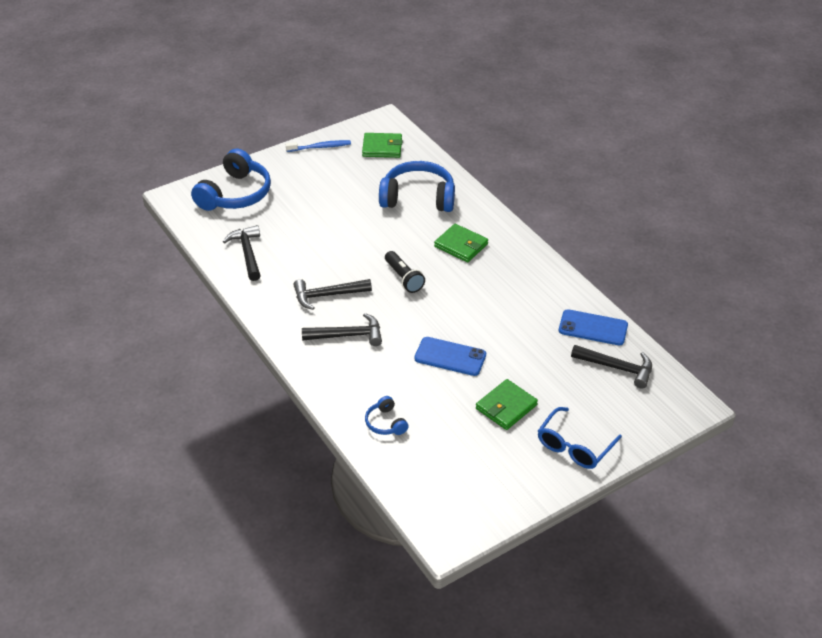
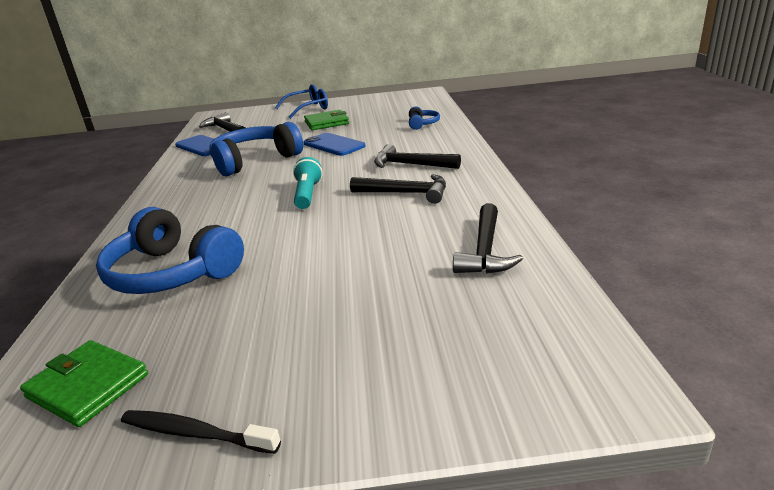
camera: 150 degrees left, 15 degrees down
(235, 194) = (465, 358): blue headphones -> blue headphones (255, 161)
(320, 147) = (195, 433): blue toothbrush -> black toothbrush
(404, 278) = (307, 194): black flashlight -> turquoise flashlight
(461, 245) = (208, 211): green wallet -> none

